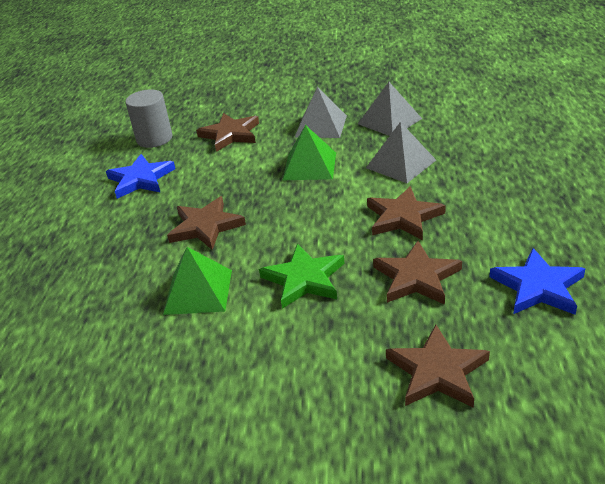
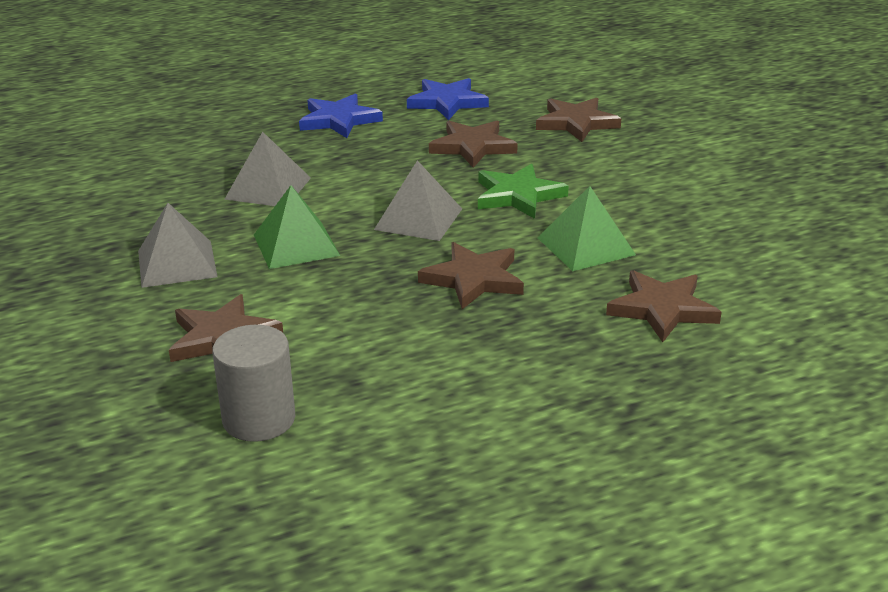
camera: 120 degrees left, 5 degrees down
(140, 179) = (395, 379): blue star -> blue star (339, 120)
(389, 121) = (152, 215): grey pyramid -> grey pyramid (418, 219)
(403, 217) = (380, 168): brown star -> brown star (662, 309)

